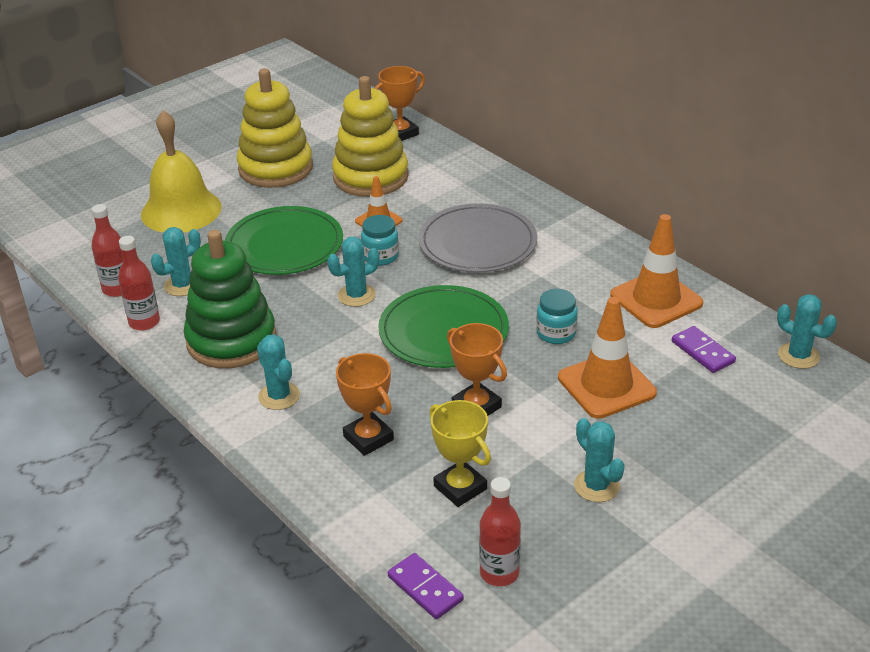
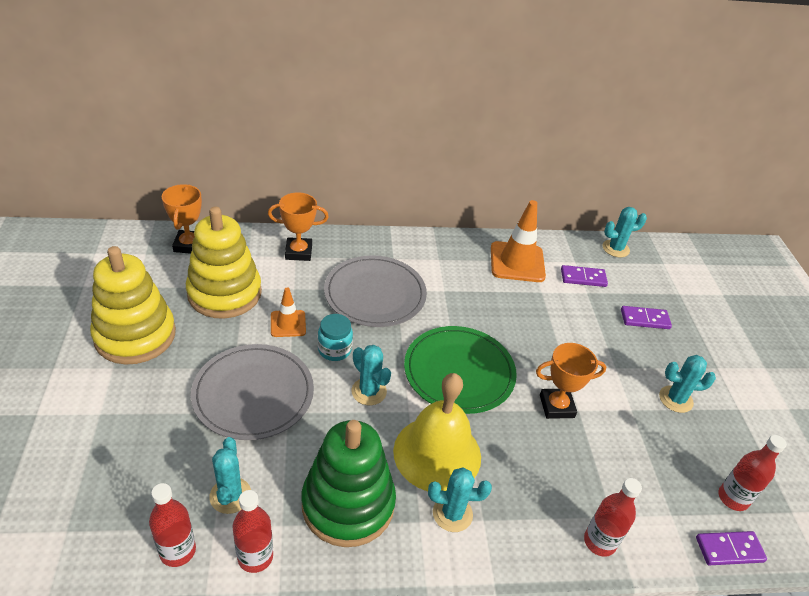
camera: 60 degrees left, 5 degrees up
(181, 210) = (111, 432): yellow bell -> yellow bell (437, 453)
(284, 245) = (253, 394): green plate -> grey plate
(340, 493) = (599, 542): none -> red bottle
(356, 295) = (369, 391): turquoise cactus -> turquoise cactus turned 45 degrees counterclockwise
(368, 438) = (547, 486): orange trophy -> orange trophy (298, 252)
(460, 487) = (636, 467): yellow trophy -> none
(556, 333) = (511, 322): turquoise jar -> none
(606, 385) = (583, 334): orange traffic cone -> none
(700, 421) = (645, 319): none -> purple domino

